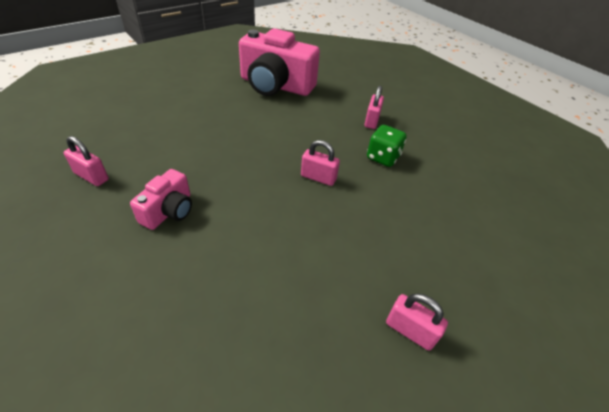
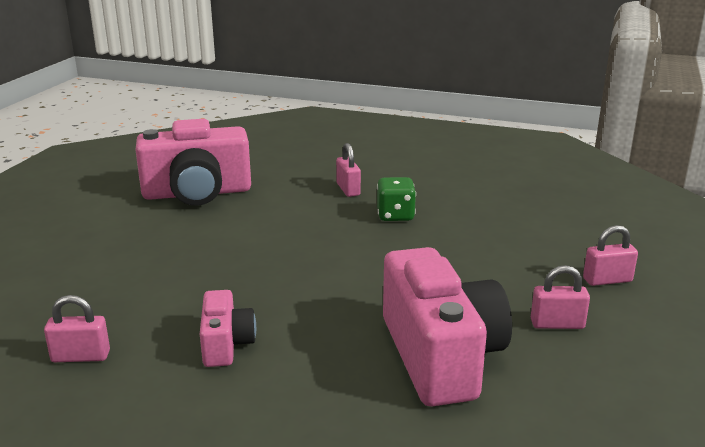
camera: 30 degrees left, 20 degrees down
(287, 305) = (440, 356): none -> pink camera
(318, 177) = (351, 255): pink padlock -> pink padlock (607, 280)

